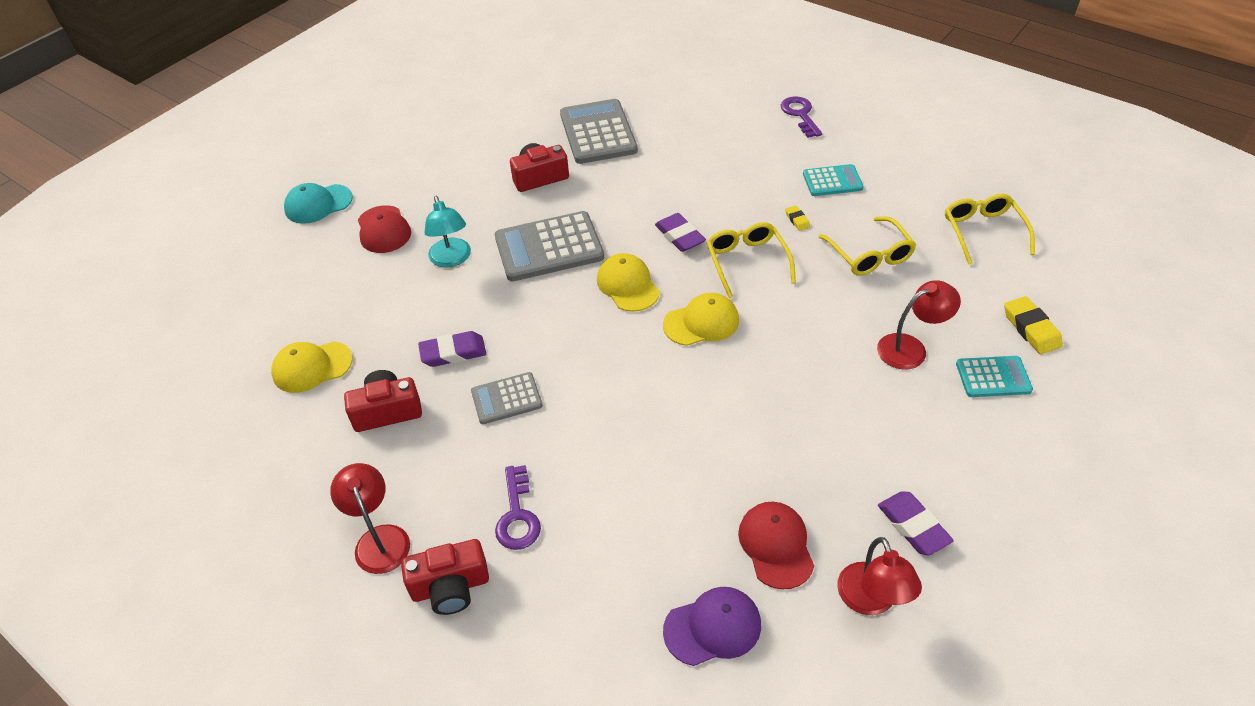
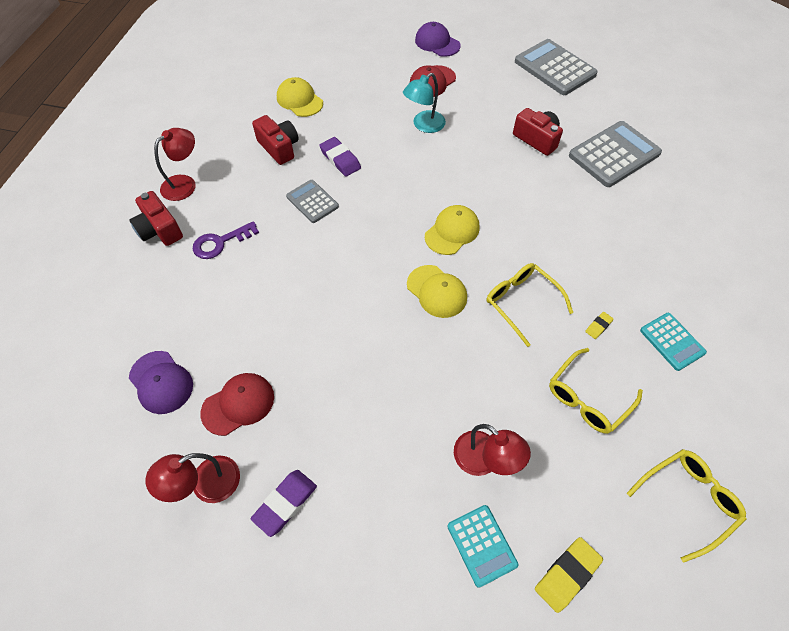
camera: 65 degrees right, 10 degrees up
(318, 204) = (437, 43): turquoise cap -> purple cap
(549, 247) = (465, 172): grey calculator -> grey calculator (554, 68)
(680, 236) = (525, 247): purple eraser -> none
(747, 262) = (522, 303): yellow glasses -> yellow glasses turned 90 degrees counterclockwise
(800, 115) = (752, 289): purple key -> none

